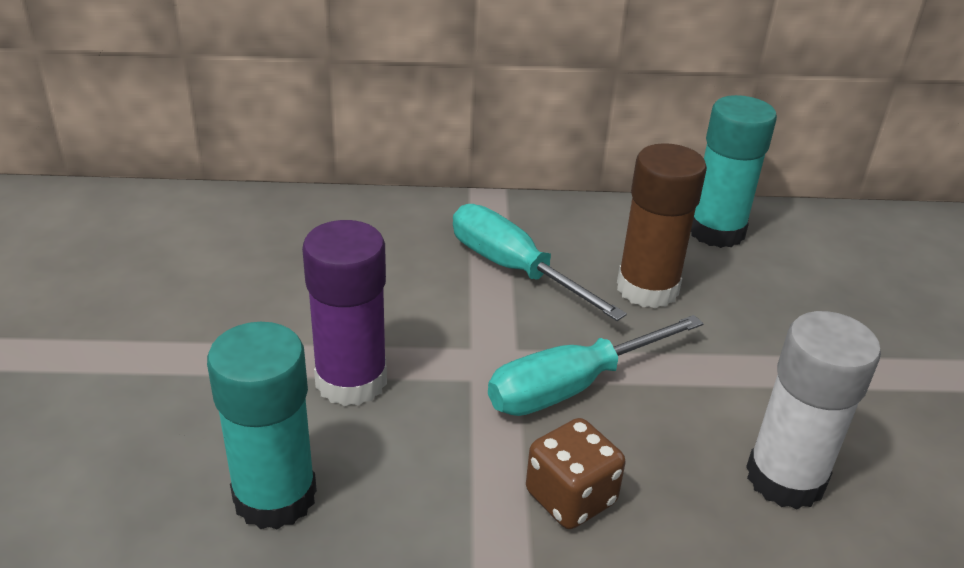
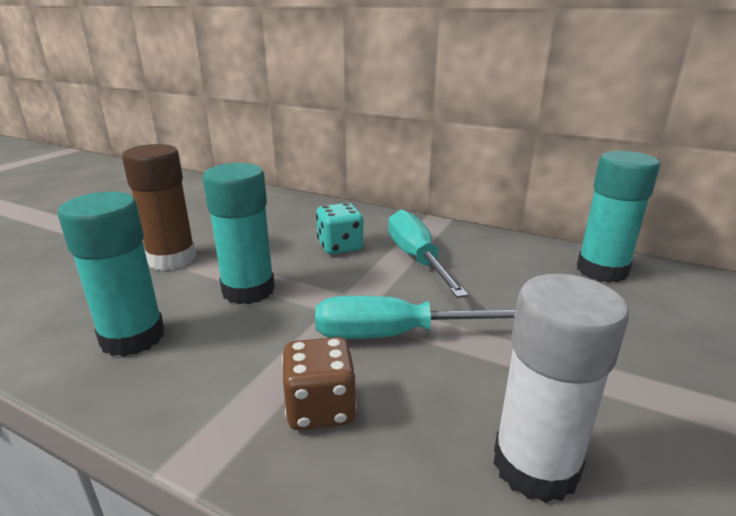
camera: 30 degrees right, 10 degrees down
(351, 381) = (248, 290): purple glue stick -> turquoise glue stick
(404, 275) = (340, 247): none -> turquoise dice
(647, 288) = (511, 291): brown glue stick -> brown glue stick (172, 259)

